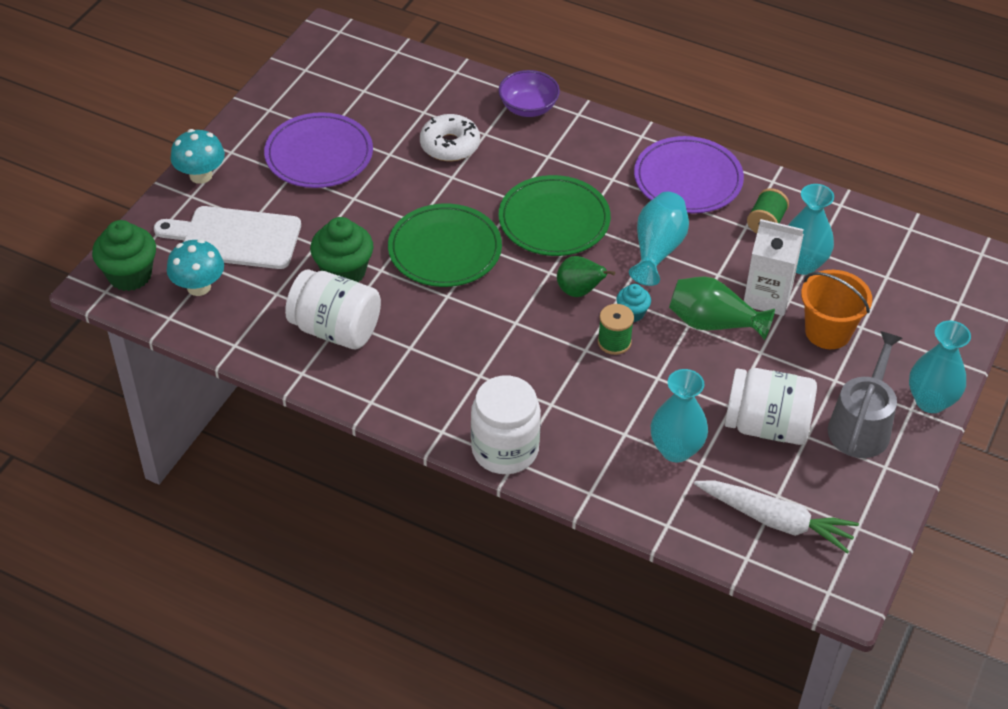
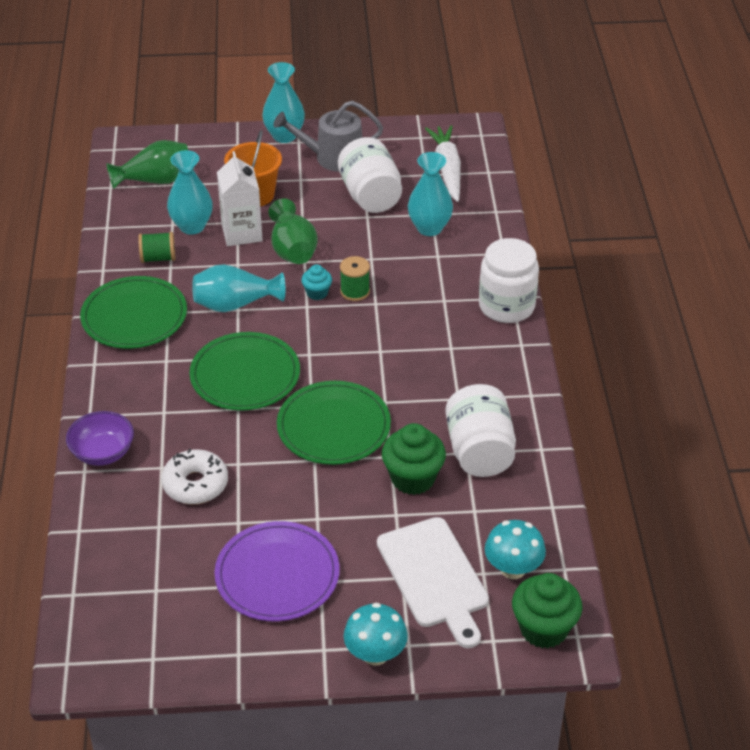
camera: 120 degrees left, 5 degrees down
(579, 291) = (317, 329): green pear -> none
(688, 179) = (134, 316): purple plate -> green plate
(901, 265) = (156, 180): none -> green vase

